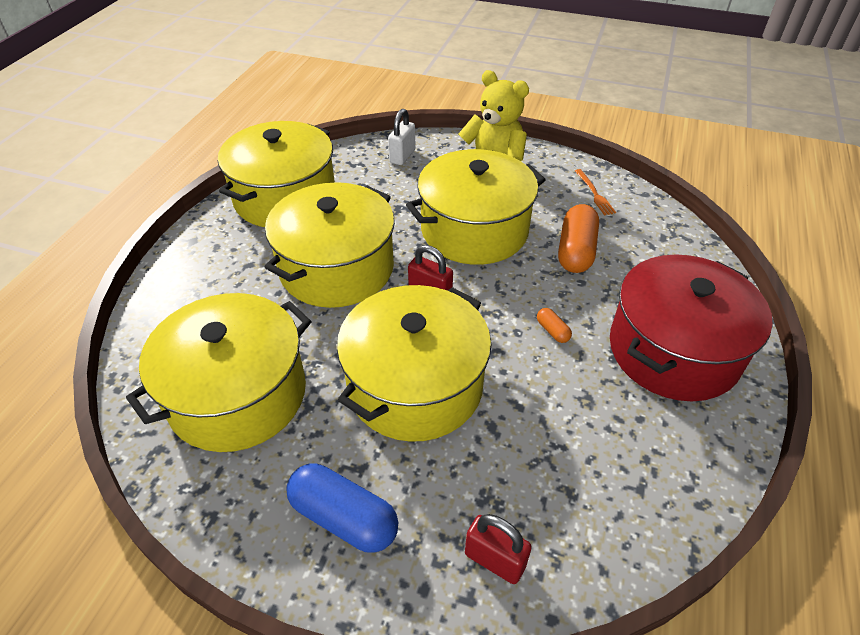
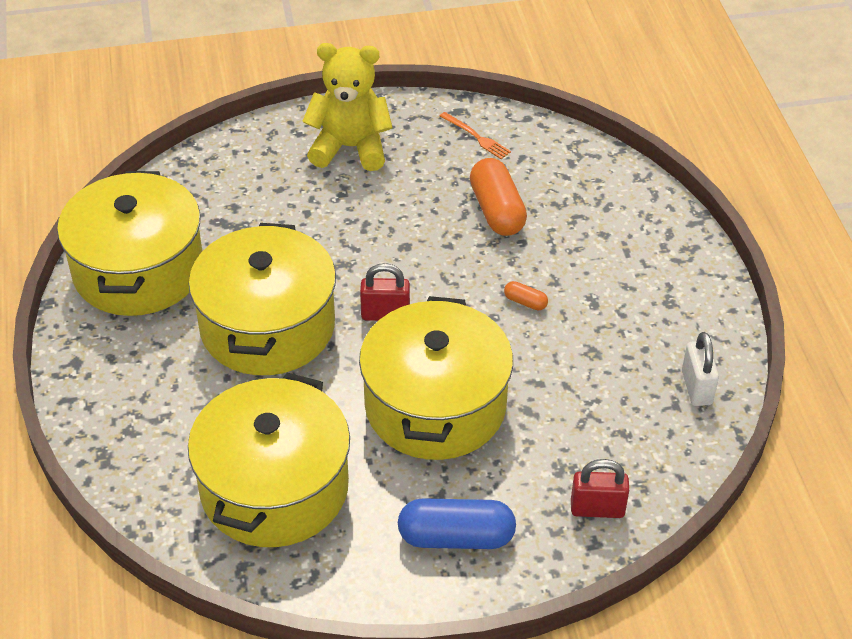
camera: 30 degrees left, 0 degrees up
(402, 156) = (234, 167): white padlock -> white padlock (696, 388)
(474, 230) = (380, 227): yellow pot -> none
(673, 350) = (640, 276): red pot -> none

